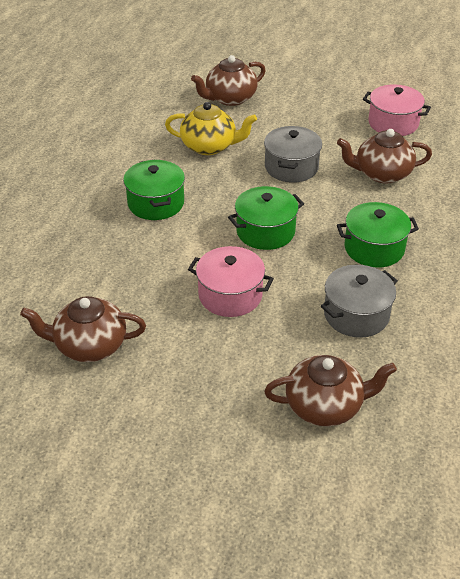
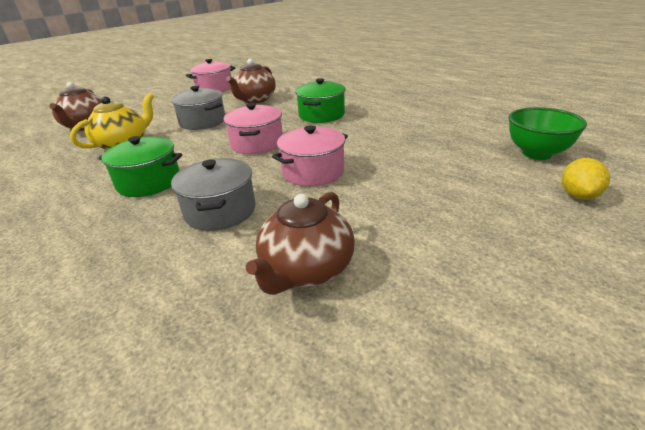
camera: 60 degrees left, 10 degrees down
(265, 231) = (257, 144): green pot -> pink pot
(292, 504) = (578, 195): none -> yellow lemon
(325, 406) = (469, 160): brown teapot -> none
(356, 314) = (381, 132): grey pot -> grey pot (220, 211)
(381, 464) = (537, 154): none -> green bowl

